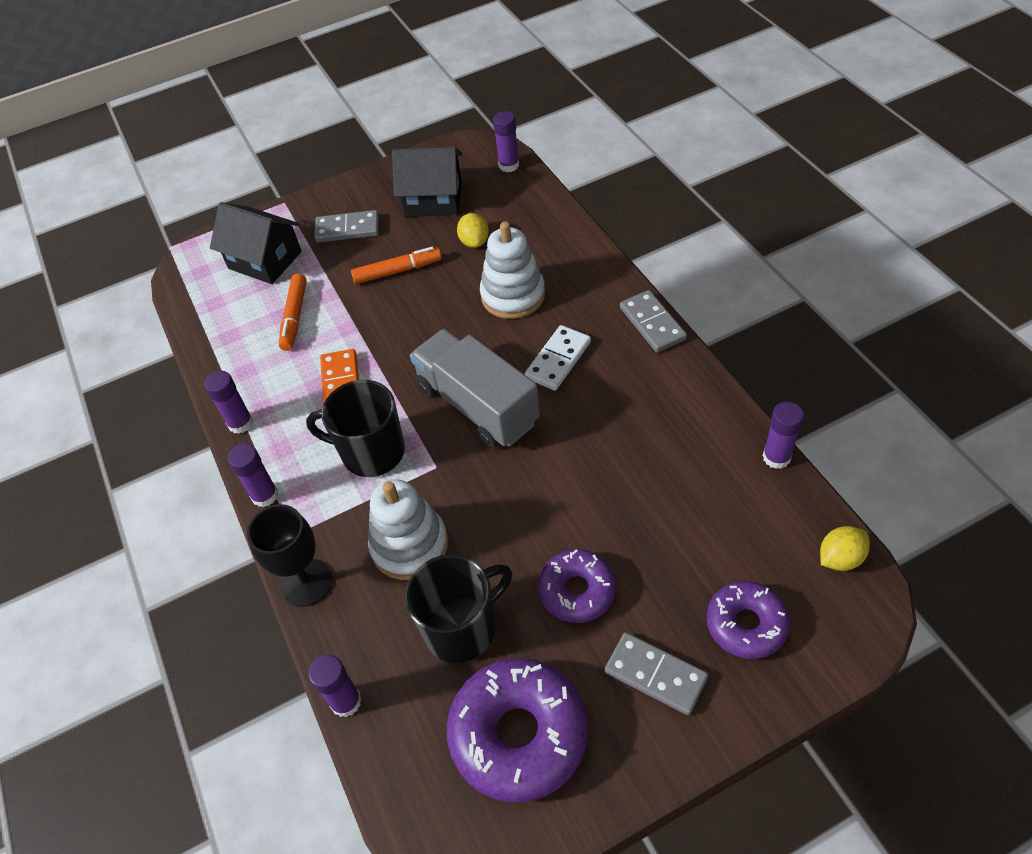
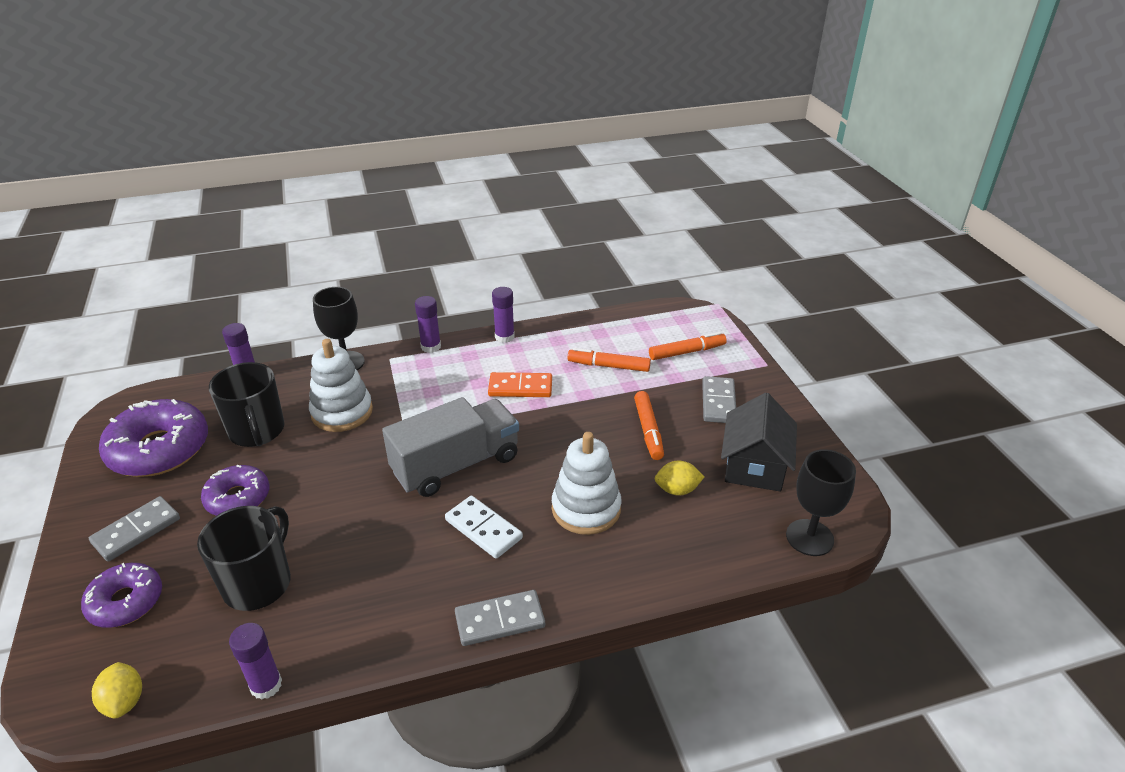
camera: 95 degrees right, 15 degrees down
(265, 260) = (687, 352): black house -> orange marker
(371, 452) = (440, 399): black mug -> black mug (258, 583)
(509, 165) = (809, 537): purple glue stick -> black goblet

